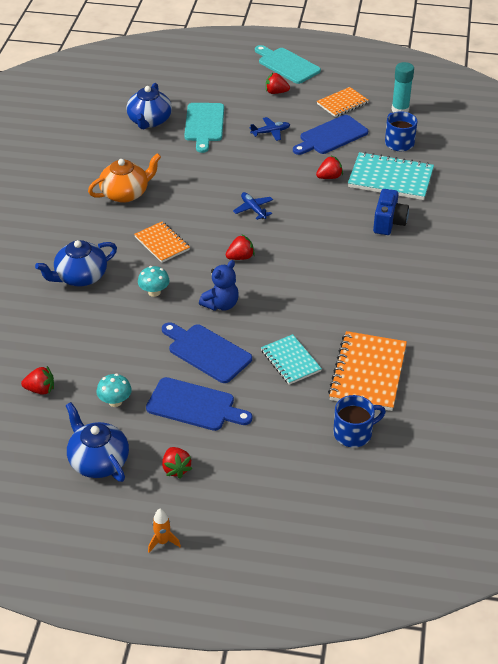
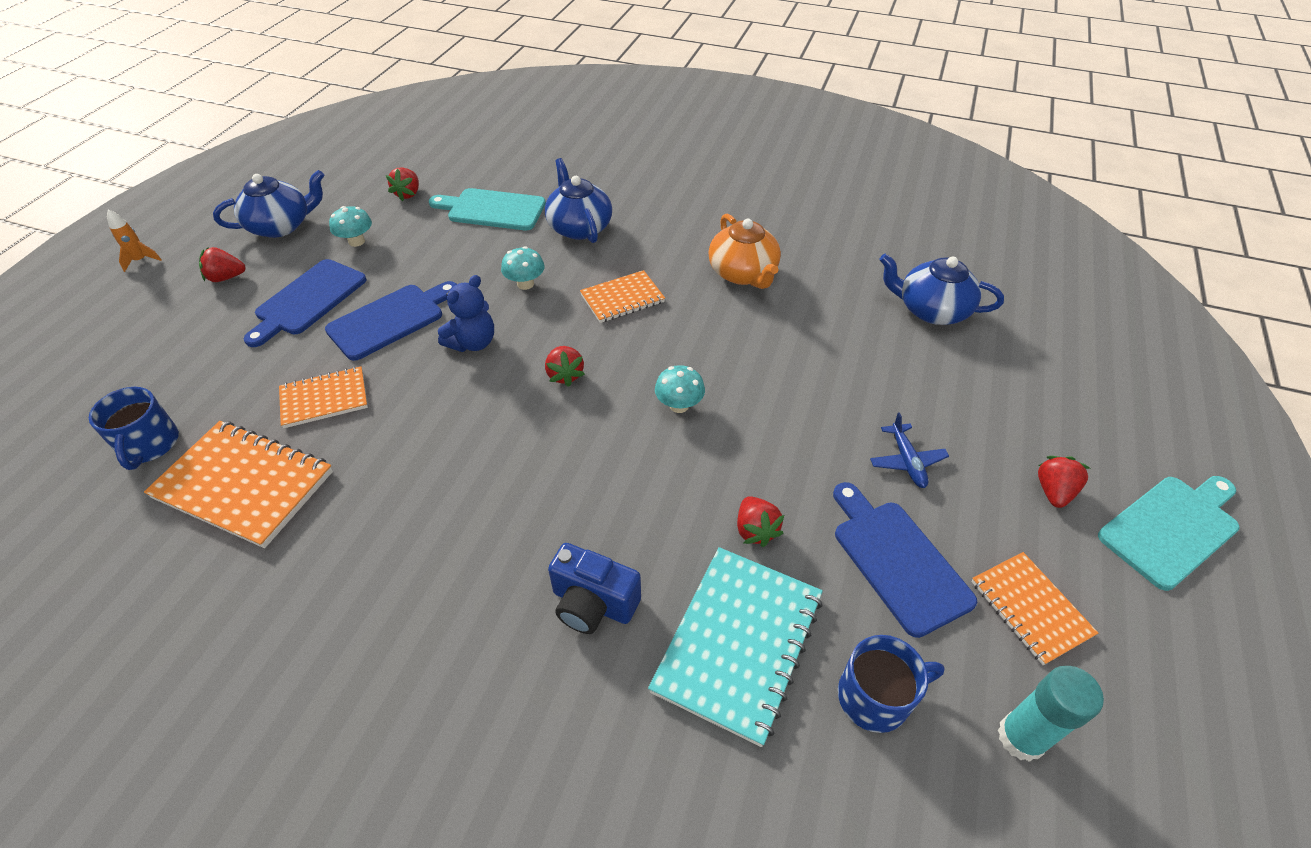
camera: 100 degrees right, 5 degrees up
(204, 124) = (925, 373): turquoise cutting board -> turquoise cutting board (492, 210)
(221, 304) = (473, 343): blue teddy bear -> blue teddy bear turned 105 degrees counterclockwise
(253, 209) = (679, 405): blue plane -> turquoise mushroom
(290, 361) = (324, 399): turquoise notebook -> orange notebook

